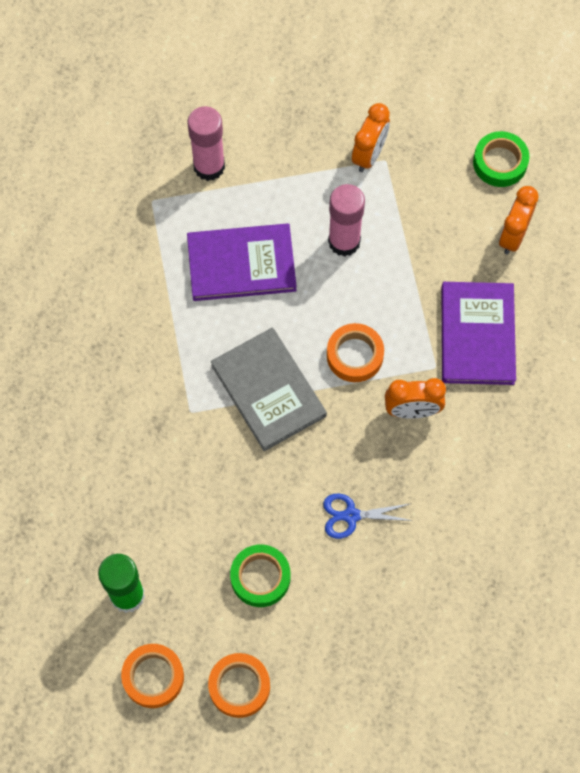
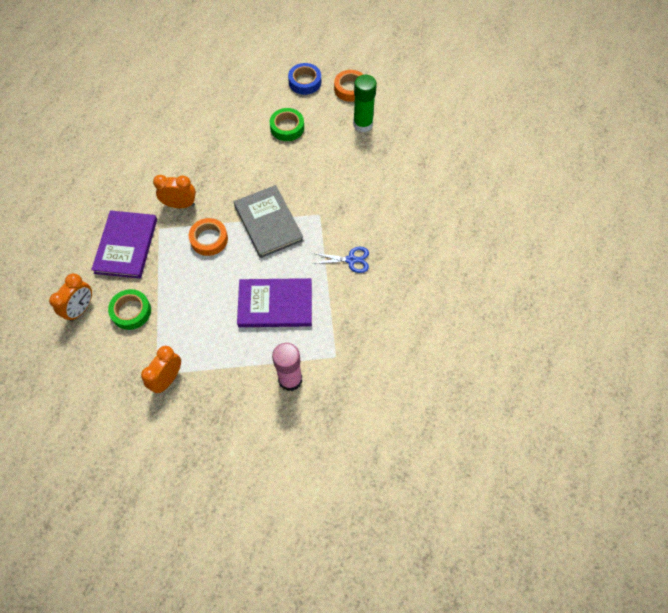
camera: 175 degrees left, 5 degrees down
(239, 686) = (305, 82): orange tape -> blue tape
(344, 241) = (200, 314): pink glue stick -> none
(351, 516) = (230, 153): blue scissors -> blue scissors (351, 260)
(500, 162) = (72, 364): green tape -> green tape (131, 311)

